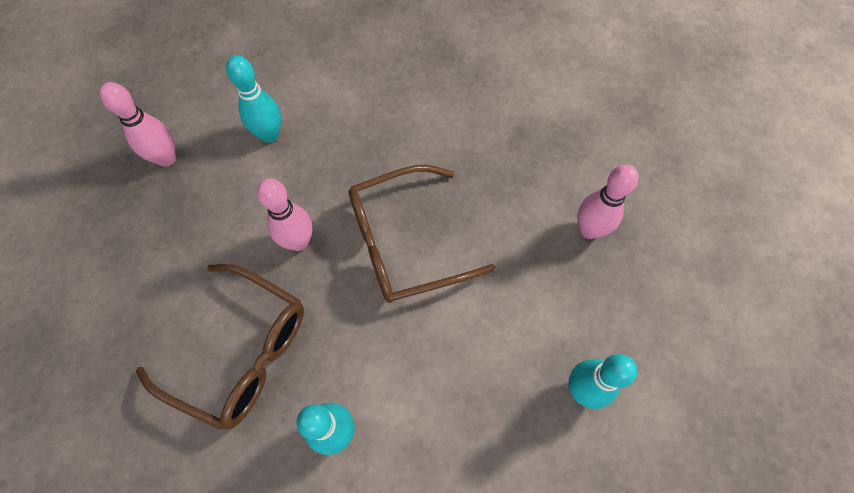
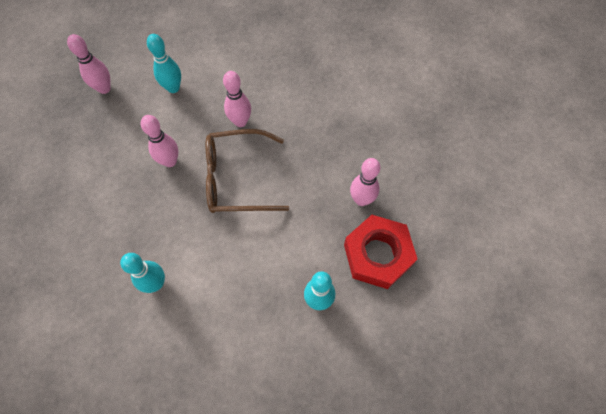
camera: 15 degrees right, 0 degrees up
(241, 352) = (114, 221): brown glasses -> none
(383, 160) = (240, 122): none -> pink bowling pin
(639, 302) = (377, 255): none -> red nut

